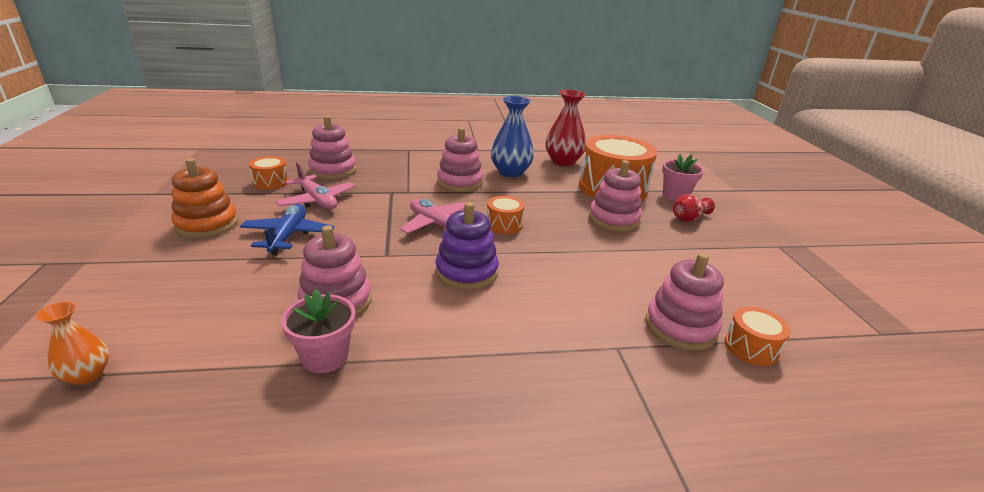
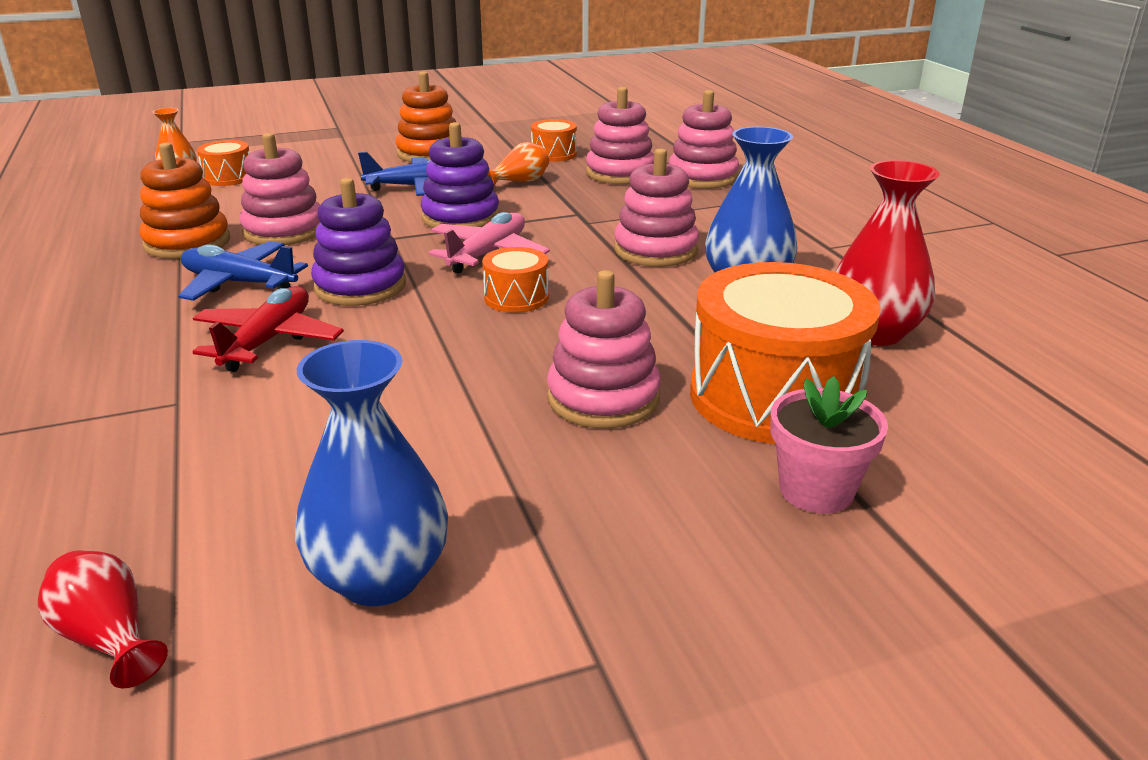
camera: 80 degrees right, 0 degrees up
(317, 200) = (519, 182): pink plane -> orange vase
(325, 357) = (187, 243): pink flower pot -> orange stacking toy
(368, 227) = (460, 218): none -> purple stacking toy
(436, 324) = (239, 283): none -> blue plane
(538, 310) = (268, 341): none -> red plane
(680, 327) = (221, 461): pink stacking toy -> pink stacking toy (702, 177)
(688, 218) = (677, 503): red vase -> red vase (109, 638)
(751, 347) = (153, 537): orange drum -> orange drum (228, 177)
(754, 283) = (380, 577): none -> blue vase

